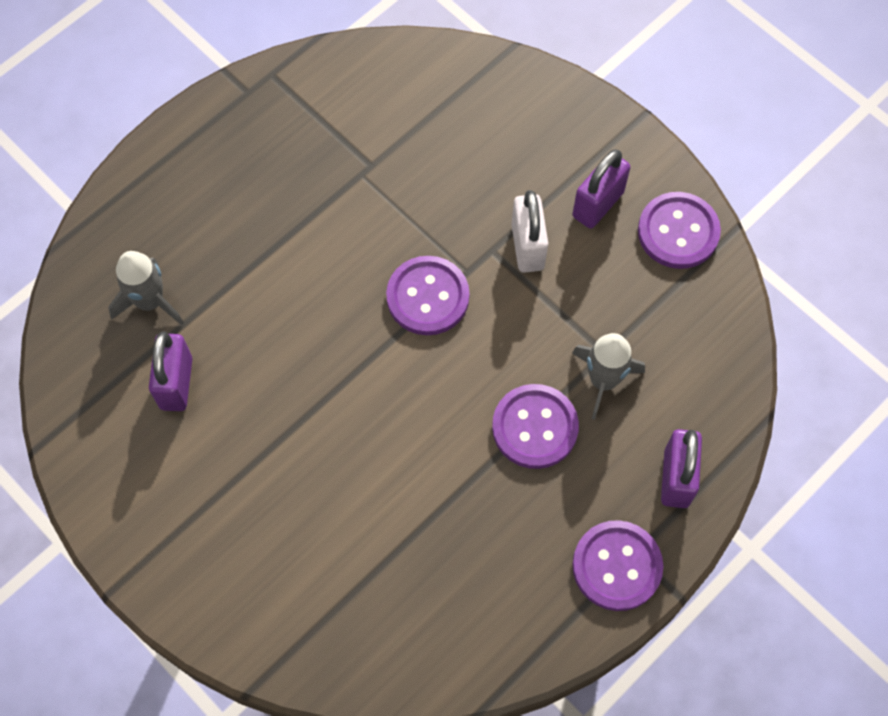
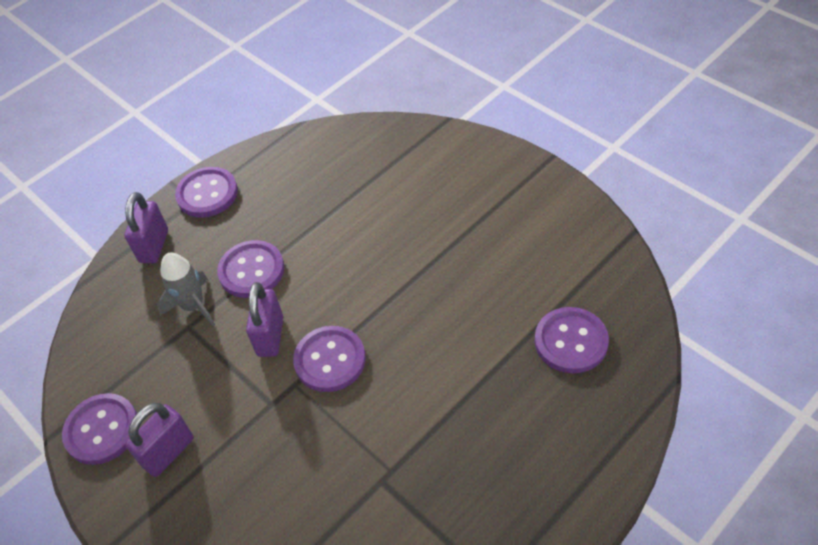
camera: 175 degrees left, 15 degrees down
(150, 302) = (571, 341): grey rocket -> purple button
(176, 383) = (534, 282): purple padlock -> purple padlock (270, 336)
(527, 247) = (239, 409): white padlock -> none

